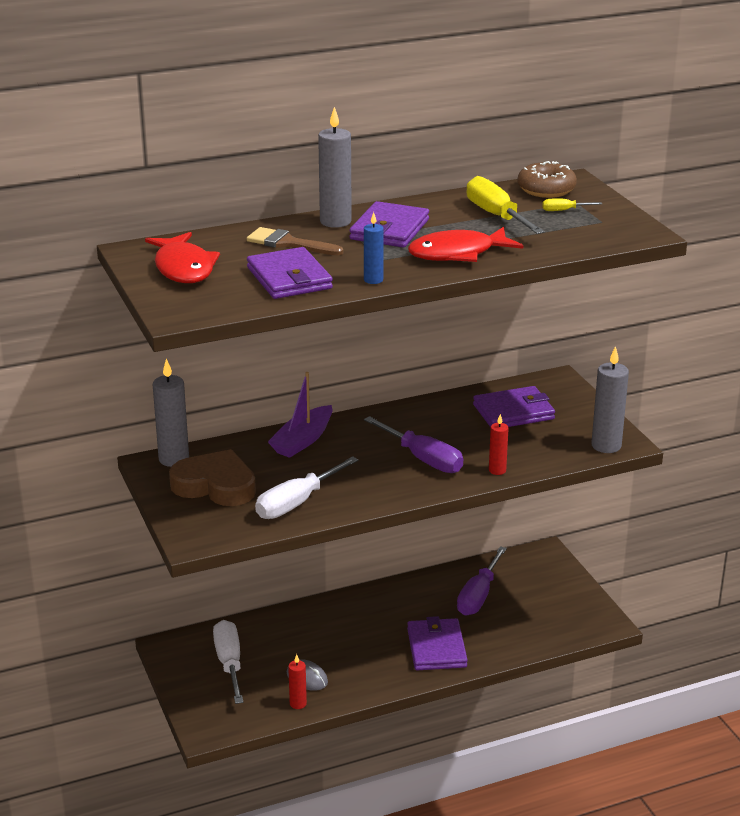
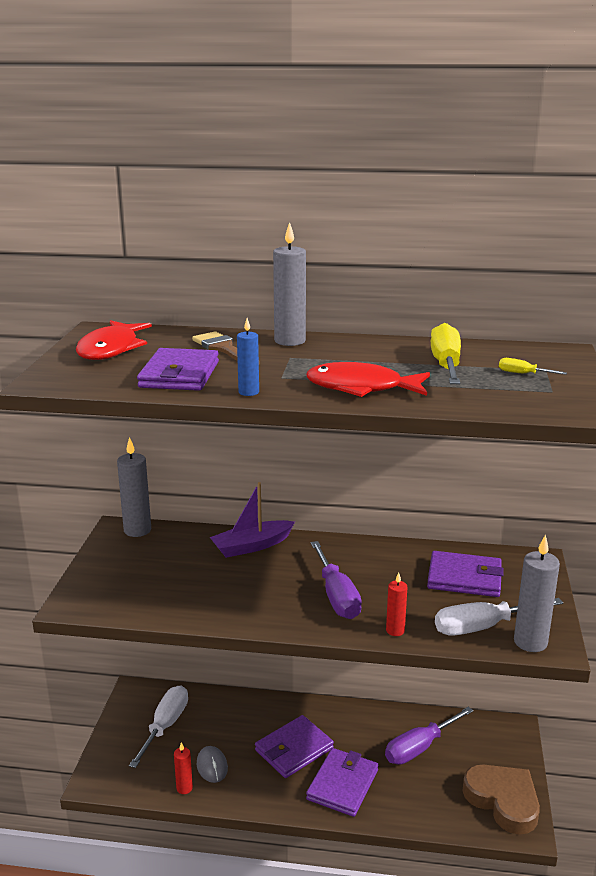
camera: 30 degrees right, 5 degrees down
(215, 485) = (142, 562): brown heart -> brown heart (503, 801)
(297, 503) = (187, 600): white screwdriver -> white screwdriver (483, 627)
(389, 229) = (327, 356): purple wallet -> purple wallet (294, 749)
(546, 189) = (527, 353): brown donut -> none

